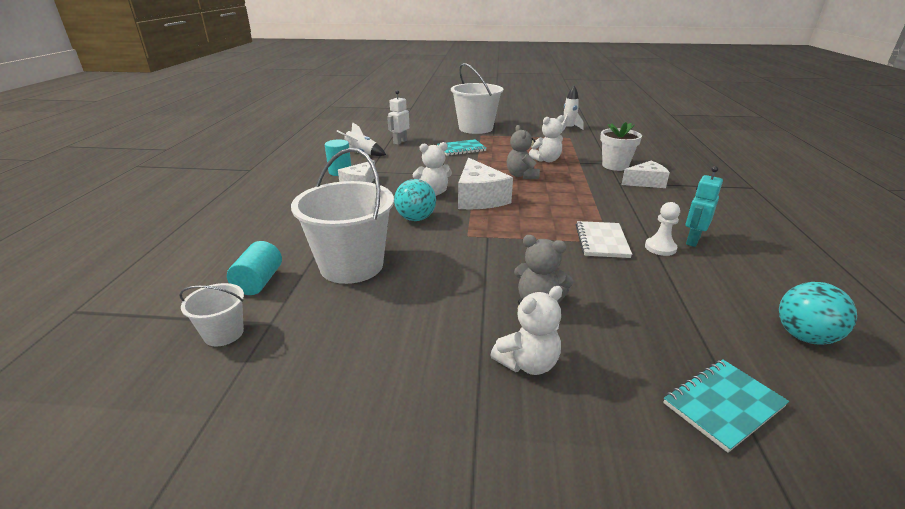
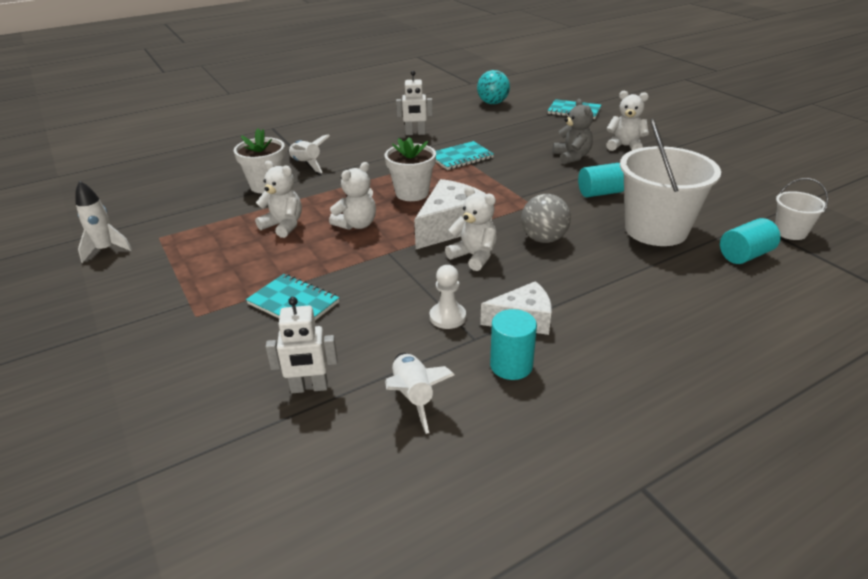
camera: 125 degrees left, 5 degrees up
(416, 219) = (543, 239): turquoise ball -> grey ball
(441, 274) = (600, 193): none -> turquoise cylinder
(475, 128) = (153, 337): white bucket -> none
(521, 175) = (357, 224): grey teddy bear -> white teddy bear
(547, 201) = (412, 193): none -> white flower pot
(601, 241) = (460, 157): white notebook -> turquoise notebook
(645, 182) = (306, 164): white cheese -> white rocket
(660, 248) = (442, 140): white pawn -> white pawn (447, 317)
(692, 240) = (415, 133): turquoise robot -> white robot

